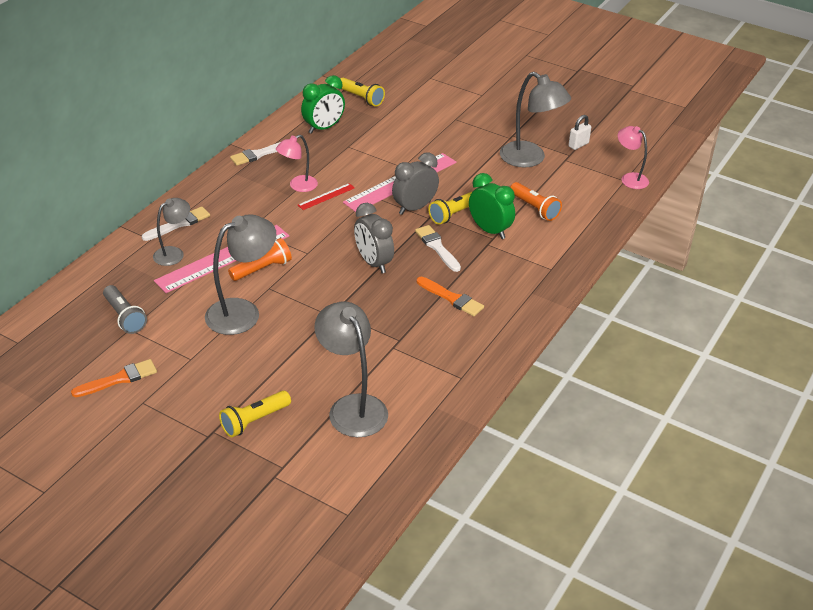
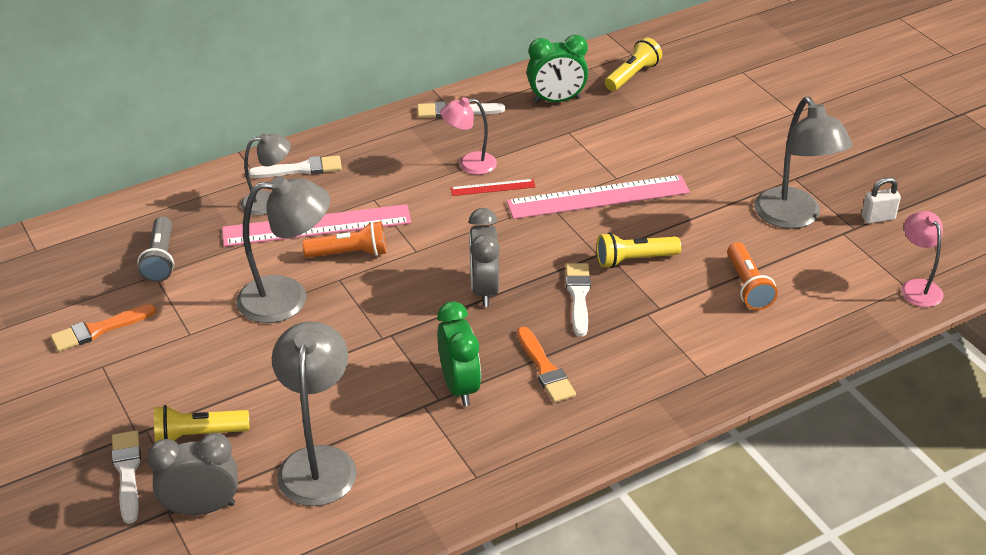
camera: 30 degrees right, 0 degrees up
(118, 379) = (99, 329): orange brush -> orange brush turned 150 degrees clockwise
(224, 464) = (127, 473): none -> white brush
(361, 98) = (632, 75): yellow flashlight -> yellow flashlight turned 120 degrees counterclockwise
(414, 208) = (589, 236): grey clock -> grey clock (202, 508)
(489, 230) = (663, 296): green clock -> green clock (459, 386)

